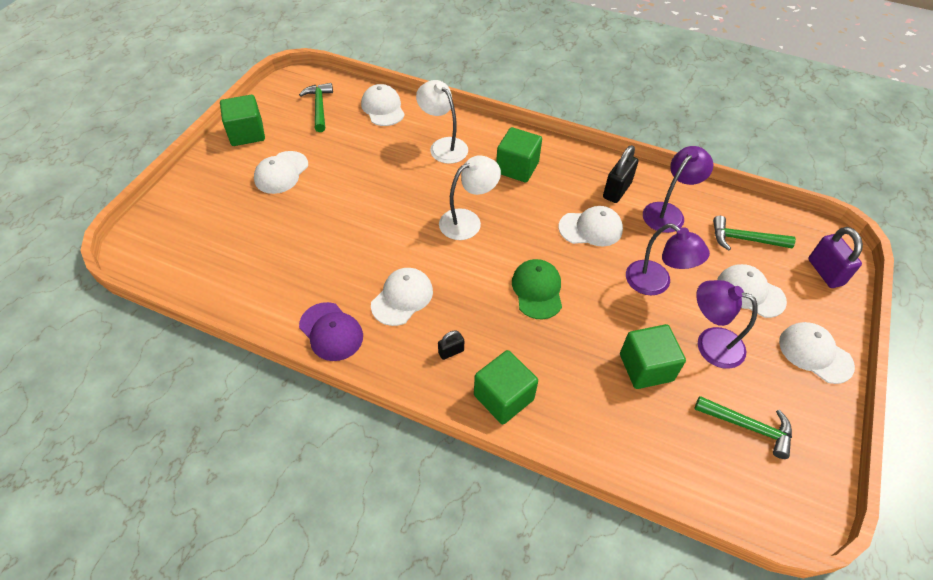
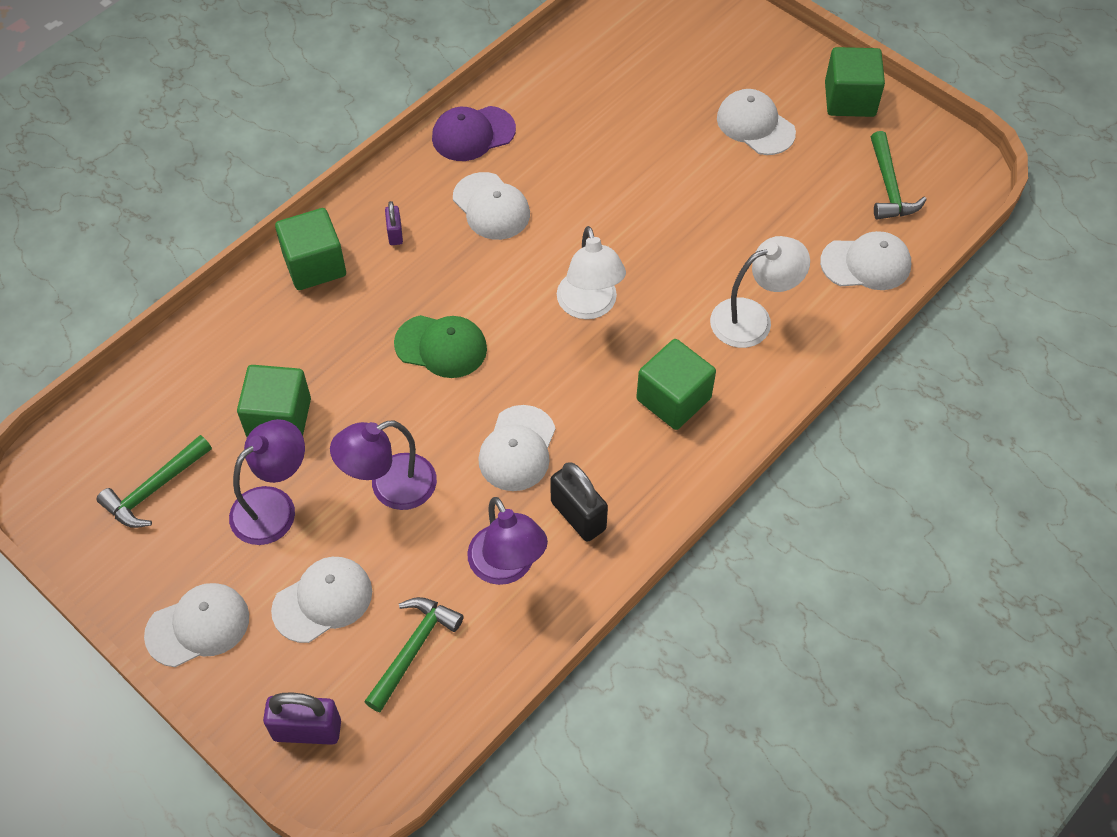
camera: 110 degrees right, 5 degrees up
(319, 107) = (889, 187): green hammer -> green hammer turned 75 degrees clockwise
(451, 352) = (395, 234): black padlock -> purple padlock

